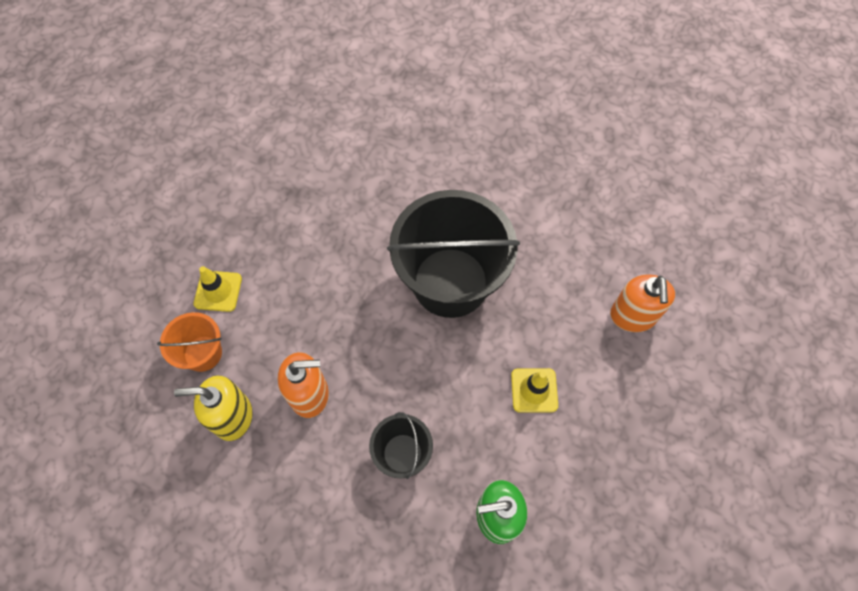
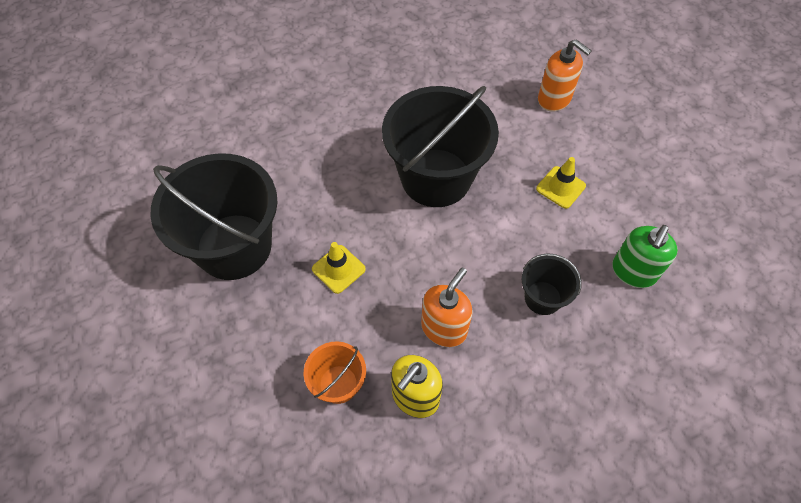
camera: 50 degrees left, 5 degrees down
(218, 291) = (292, 336): yellow traffic cone -> yellow traffic cone (338, 269)
(261, 193) = (234, 246): none -> black bucket

